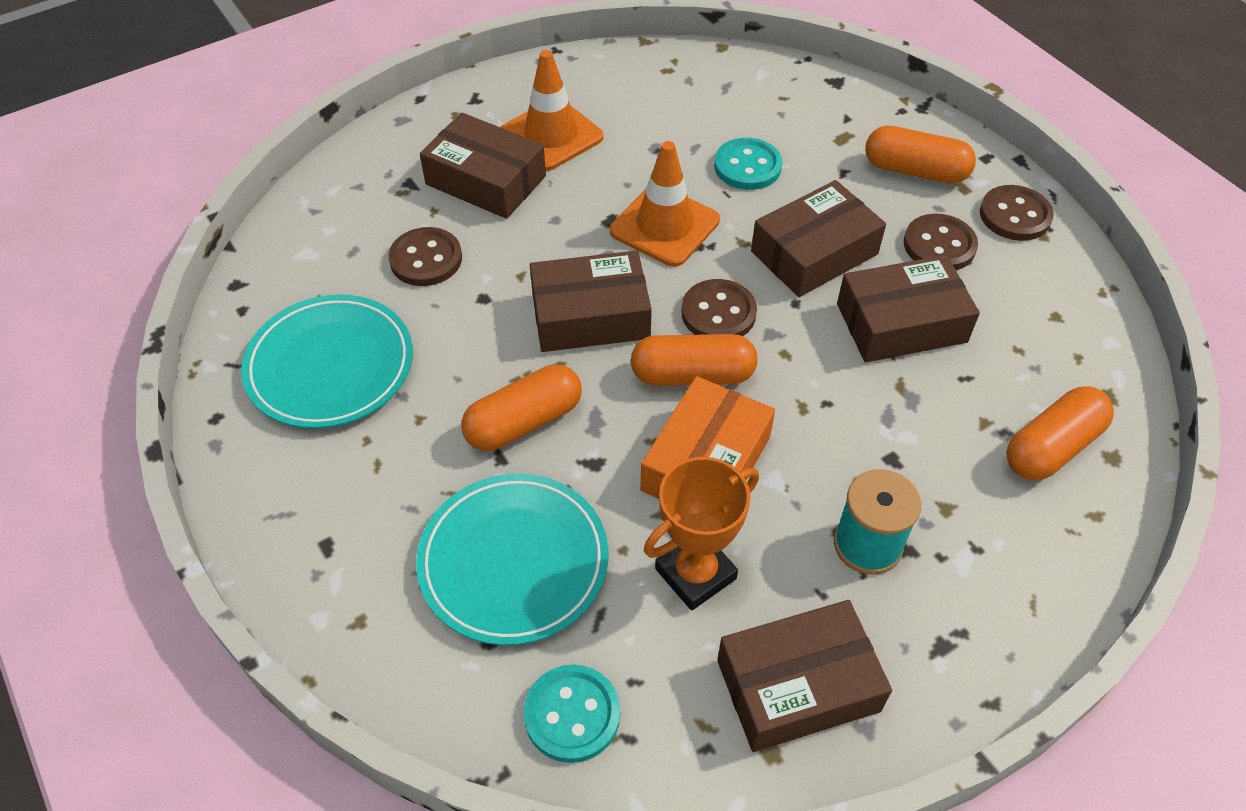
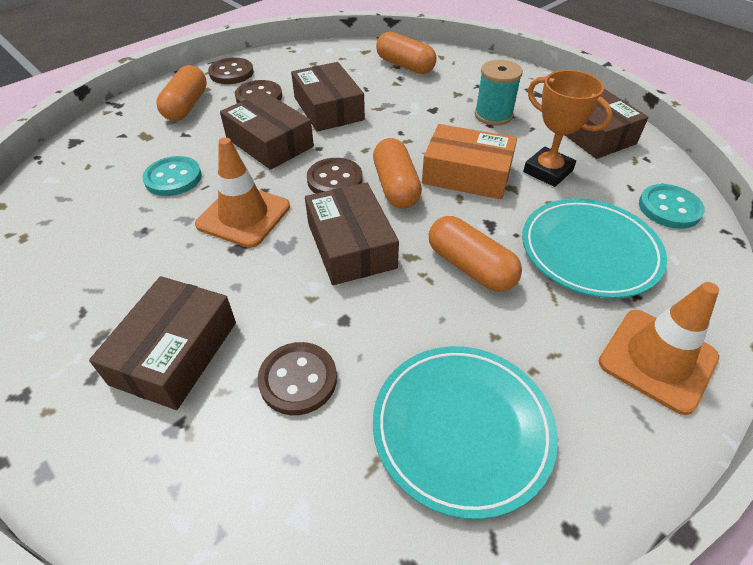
camera: 100 degrees left, 5 degrees down
(551, 135) = (108, 309): orange traffic cone -> orange traffic cone (657, 360)

